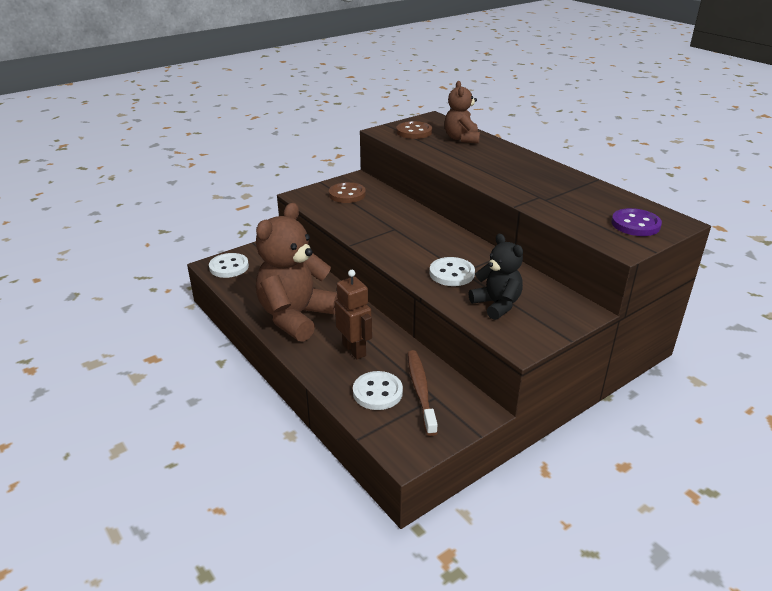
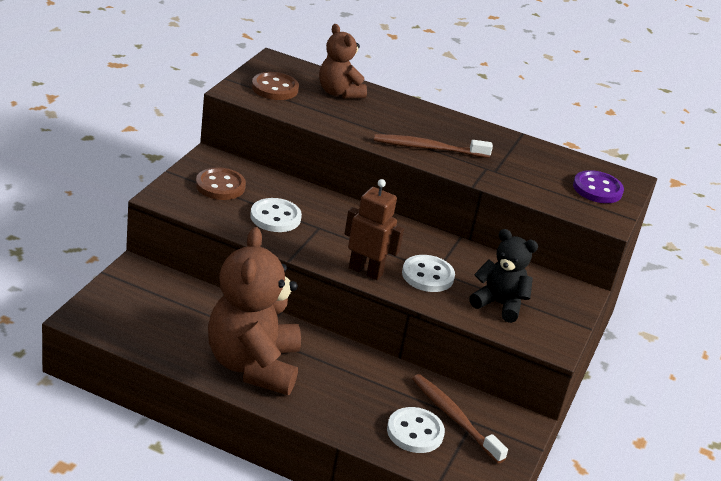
camera: 35 degrees left, 0 degrees up
(229, 267) = (106, 316): white button -> white button (275, 217)
(354, 350) = (352, 390): brown robot -> brown robot (365, 271)
(499, 178) = (428, 148): none -> brown toothbrush

